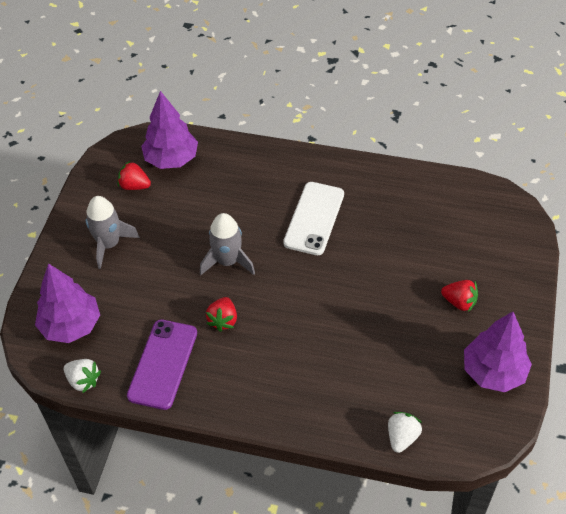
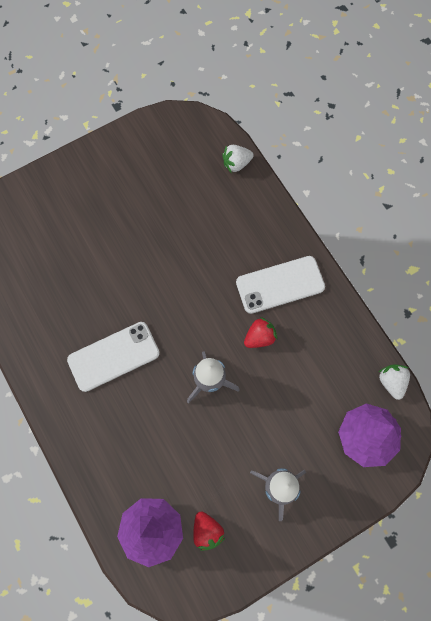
camera: 135 degrees left, 20 degrees up
(163, 364) = (329, 343): purple phone -> none
(249, 371) = (280, 285): none -> white phone
(459, 302) = (103, 204): red strawberry -> none
(493, 372) = (141, 148): purple tree -> none

